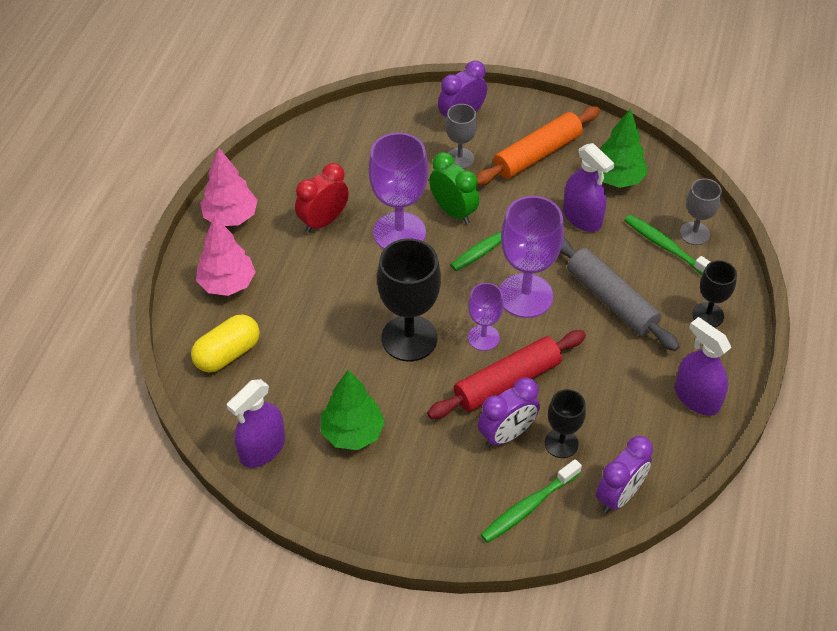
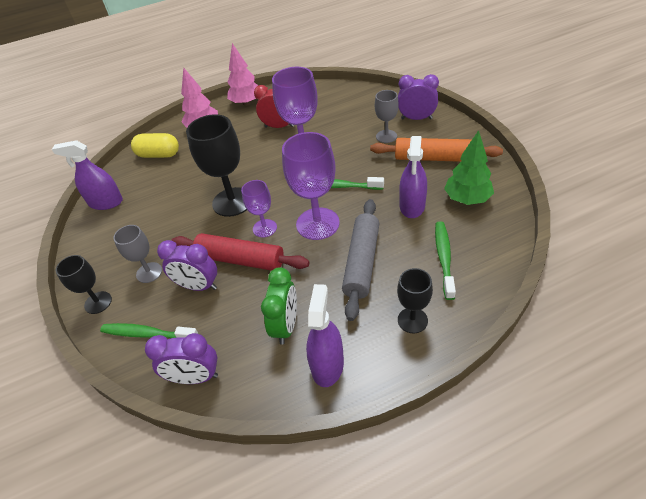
camera: 55 degrees right, 5 degrees down
(353, 433) = (144, 225): green tree -> none
(453, 211) = (344, 158): green clock -> green clock (286, 326)
(561, 443) = (214, 316): black goblet -> black goblet (98, 302)
(694, 233) = (476, 264): grey goblet -> grey goblet (149, 272)

